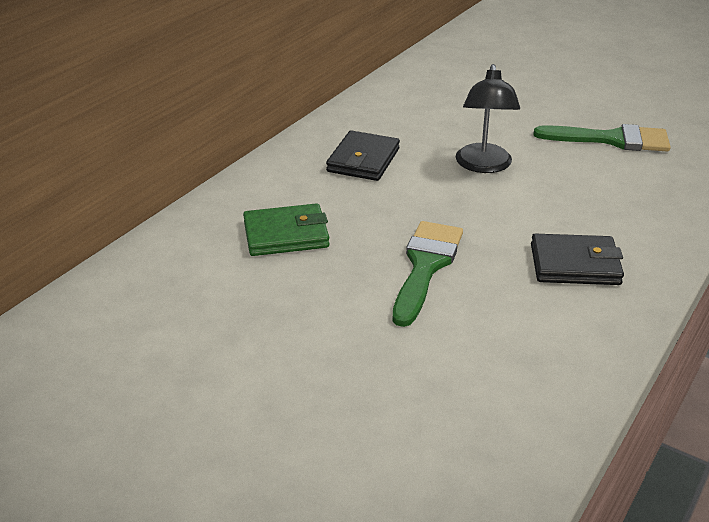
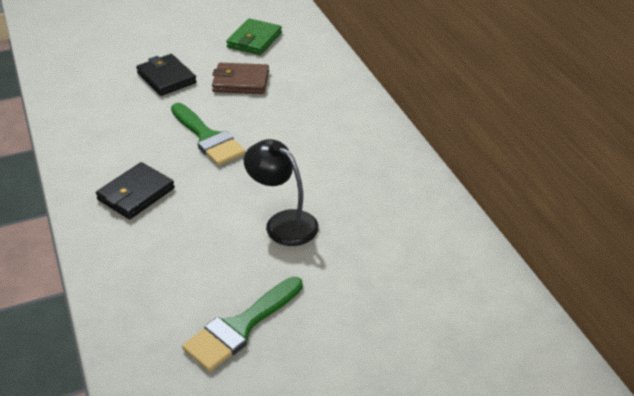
camera: 125 degrees right, 5 degrees up
(281, 299) = (241, 82): none -> brown wallet
(286, 234) = (296, 104): green wallet -> green wallet (254, 40)
(363, 160) = (351, 169): black wallet -> black wallet (166, 78)

